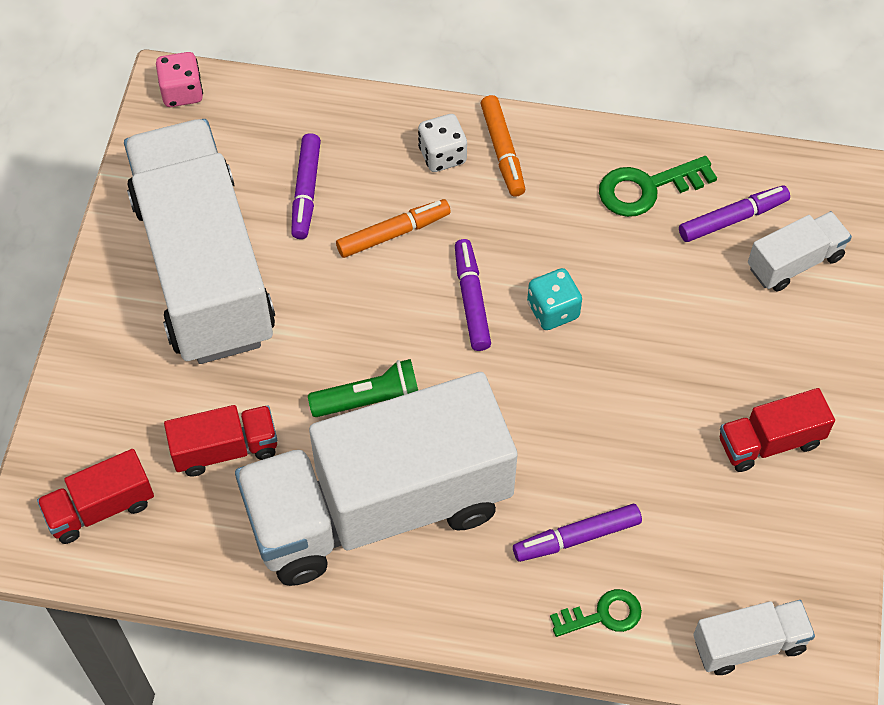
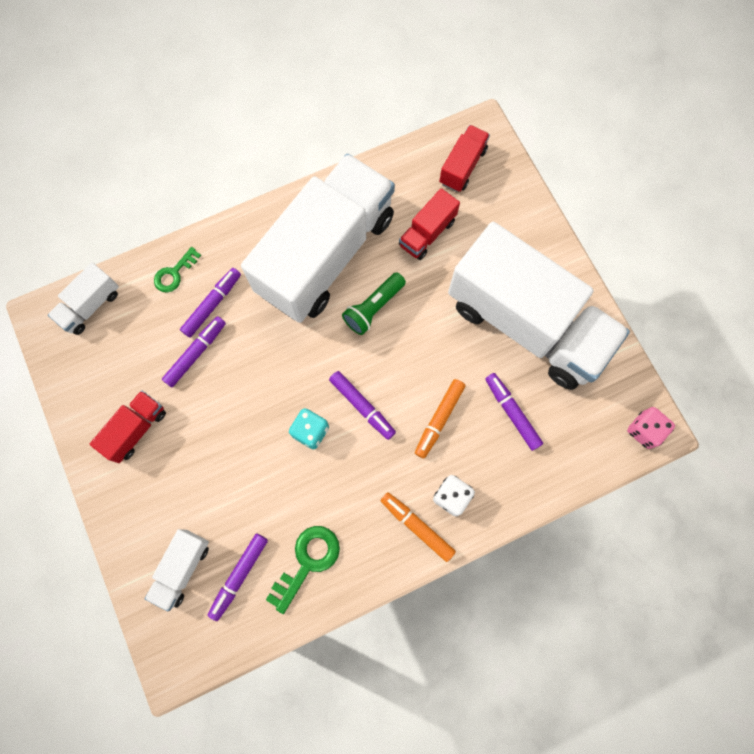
camera: 145 degrees right, 15 degrees up
(637, 487) = (196, 353): none -> purple marker

